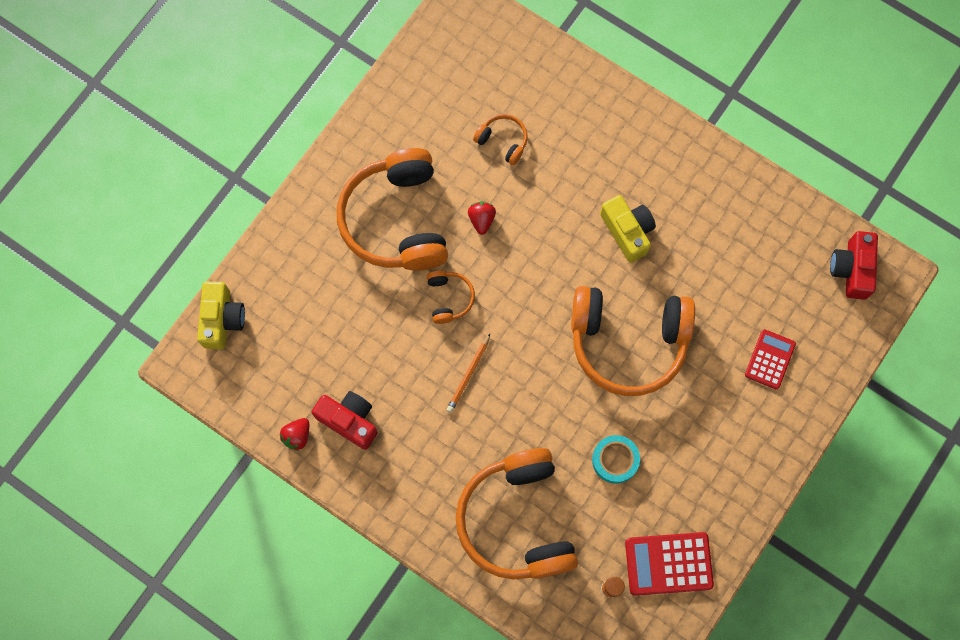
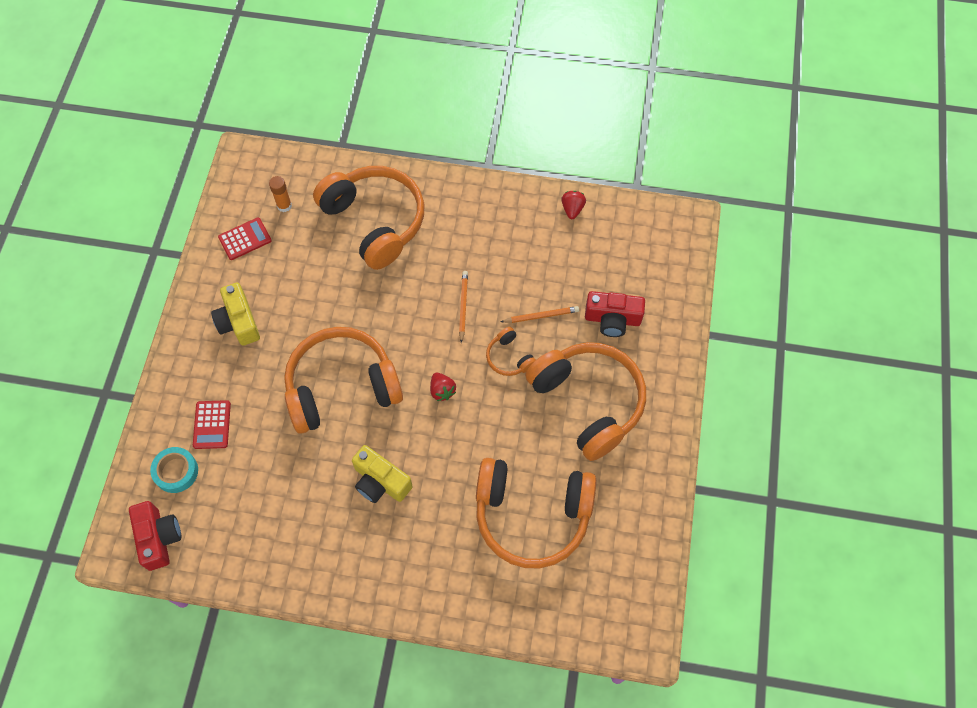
camera: 155 degrees right, 10 degrees down
(222, 319) = (681, 264): yellow camera -> yellow camera (238, 322)
(349, 420) = (539, 235): red camera -> red camera (612, 319)
(395, 328) = (541, 316): none -> orange pencil
(481, 220) = (515, 434): red strawberry -> red strawberry (442, 390)
(503, 141) = (532, 515): orange headphones -> orange headphones, size x2.31
(615, 460) = (316, 293): turquoise tape -> turquoise tape (176, 471)
(668, 563) = (245, 239): red calculator -> red calculator, size x0.66

